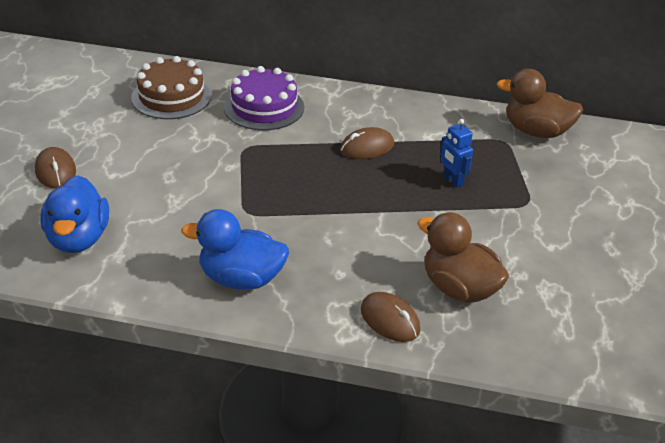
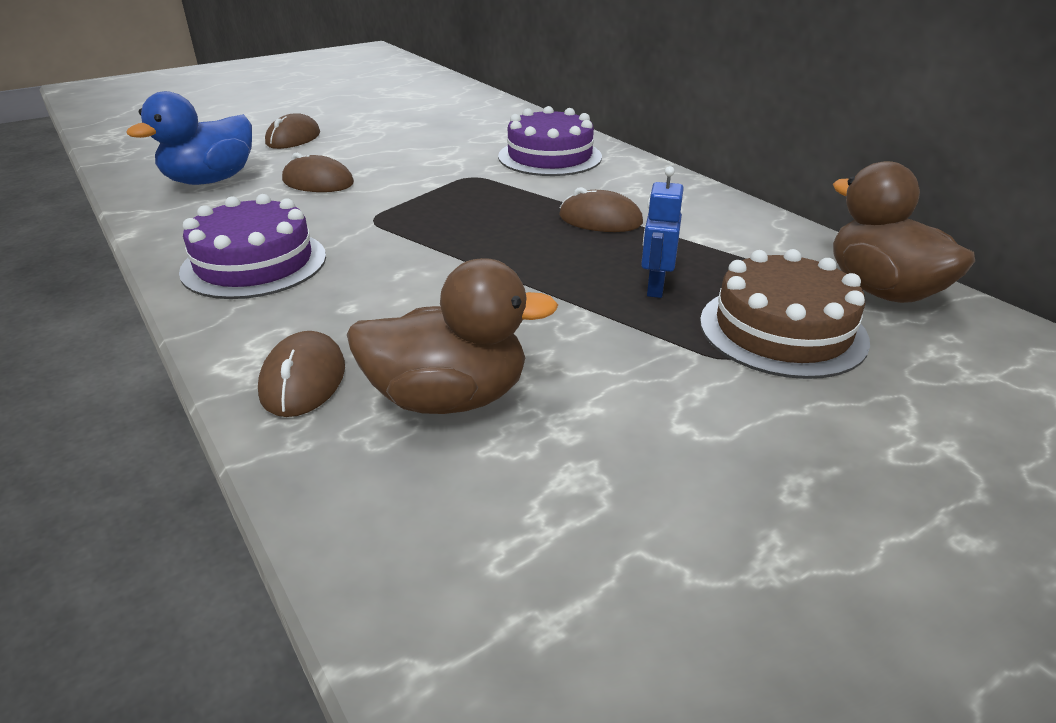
camera: 45 degrees right, 5 degrees down
(157, 201) = (318, 182): none -> brown mouse
(171, 96) = (480, 126): brown cake -> brown cake (782, 330)
(241, 279) = (254, 263): blue duck -> purple cake
(459, 288) = (449, 398): brown duck -> brown duck turned 90 degrees clockwise

